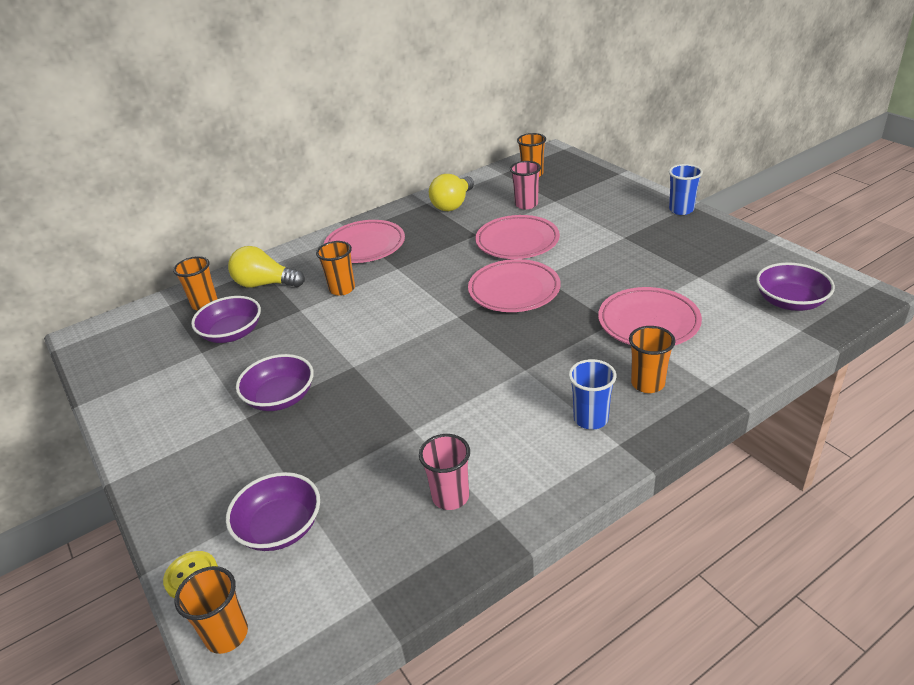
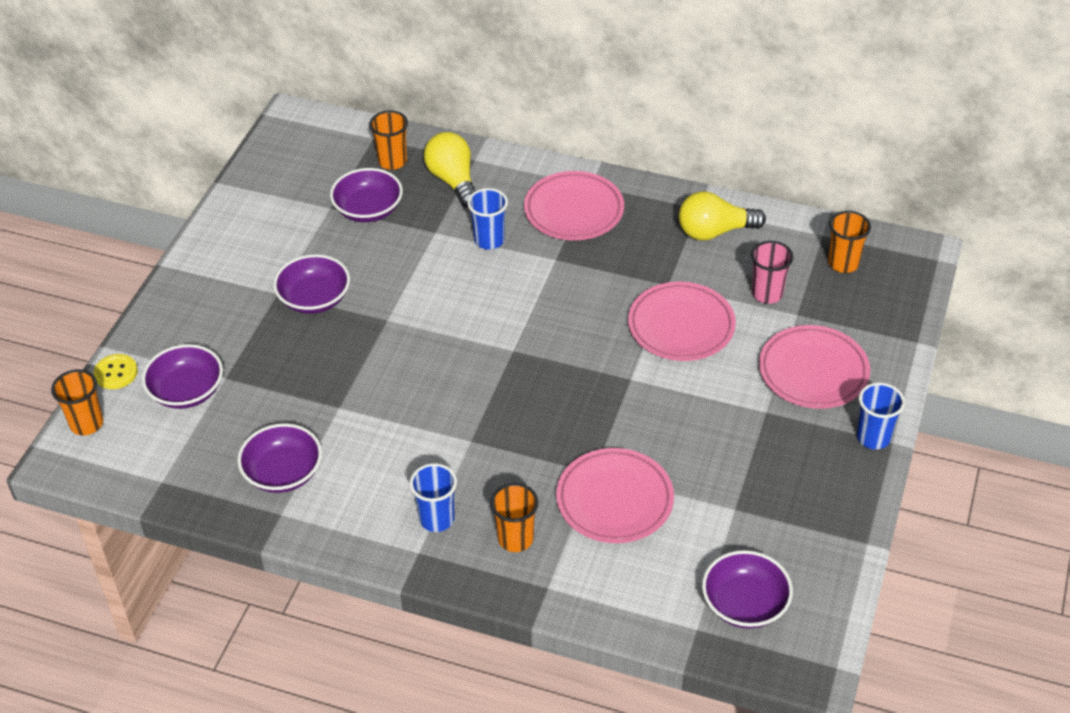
camera: 50 degrees right, 10 degrees up
(342, 289) = (489, 240): orange cup -> blue cup
(450, 497) = (283, 473): pink cup -> purple bowl
(514, 291) = (588, 370): pink plate -> pink plate (813, 372)

